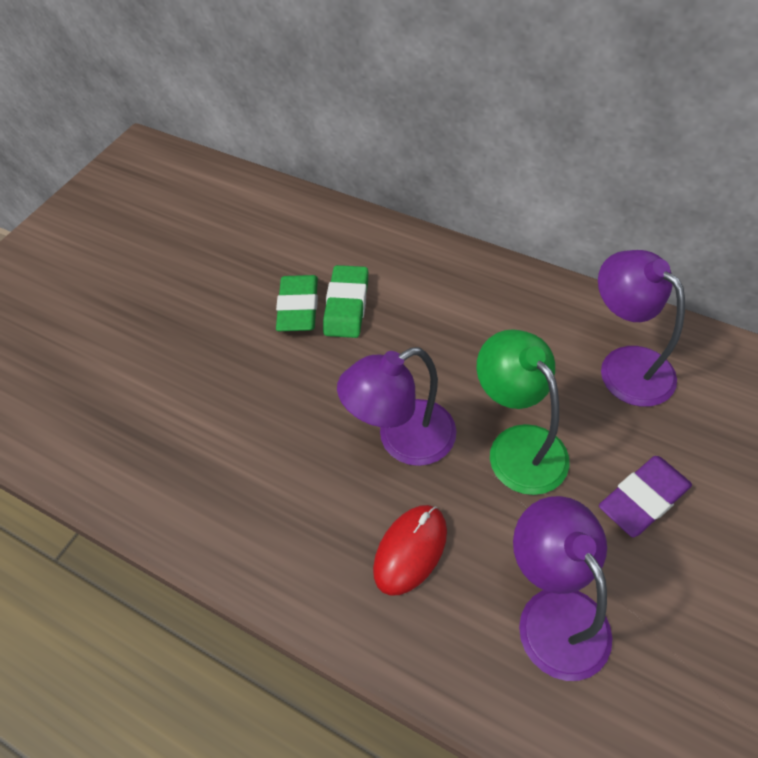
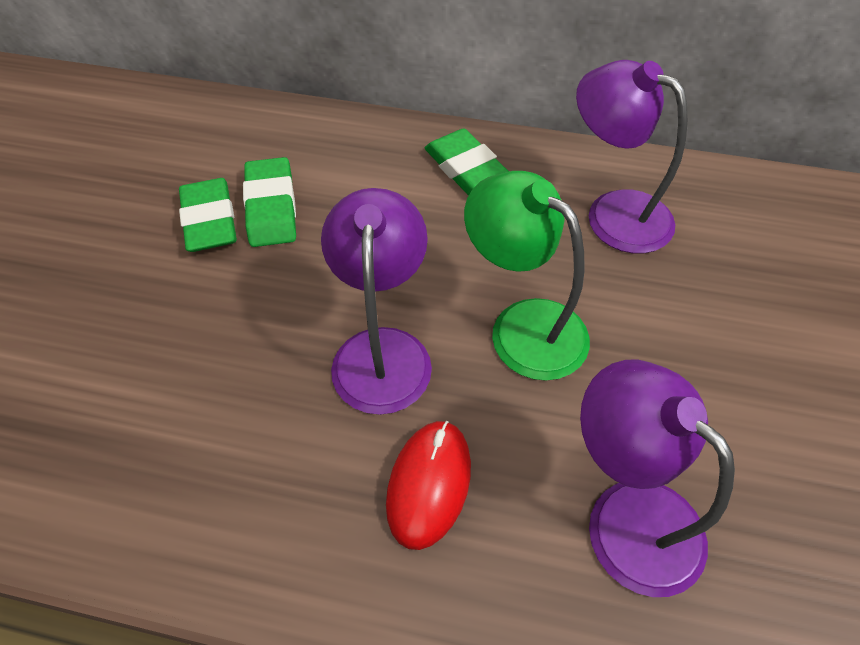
camera: 20 degrees left, 0 degrees up
(402, 440) = (382, 350): purple lamp -> purple lamp turned 135 degrees clockwise
(511, 301) = (466, 168): none -> green eraser
(643, 499) = (682, 354): purple eraser -> none

